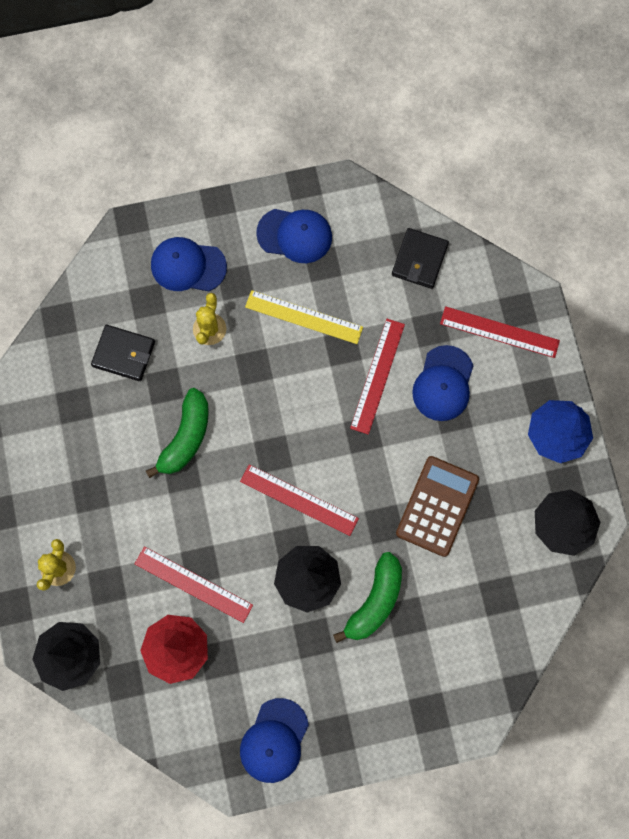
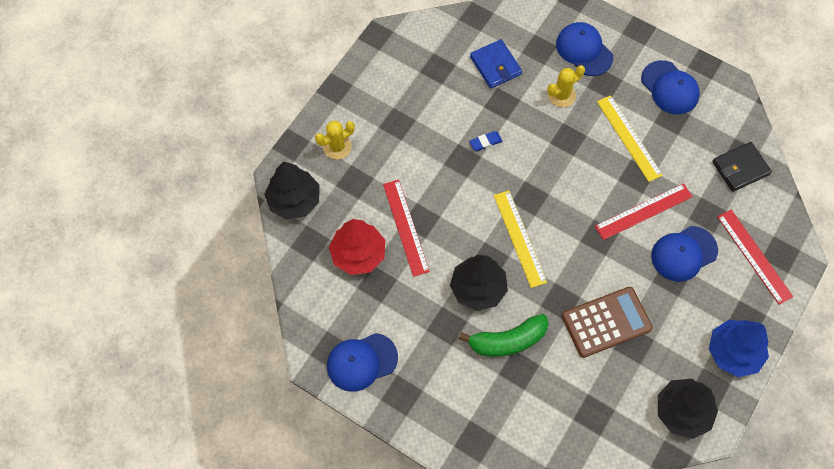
camera: 45 degrees right, 10 degrees down
(124, 354) = (495, 66): black wallet -> blue wallet
(186, 437) = (485, 142): green banana -> blue eraser
(299, 500) = (519, 238): red ruler -> yellow ruler

